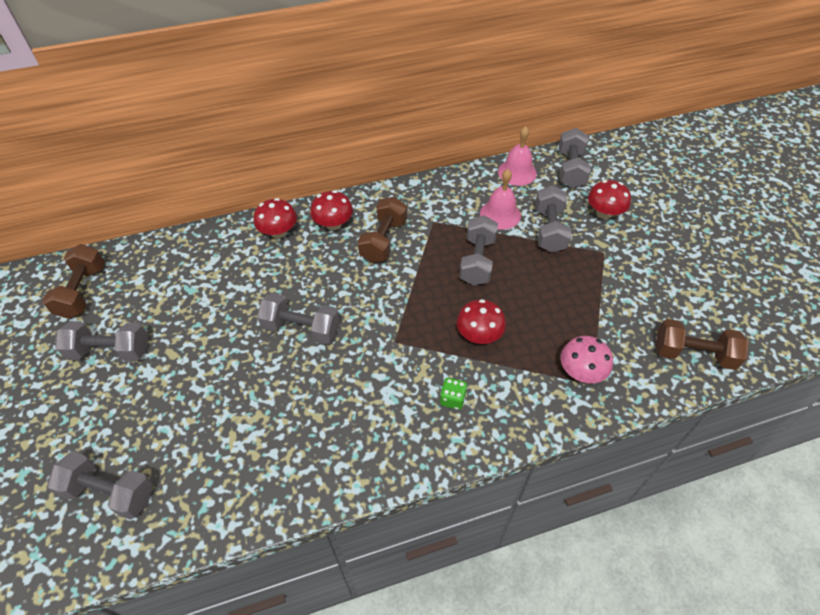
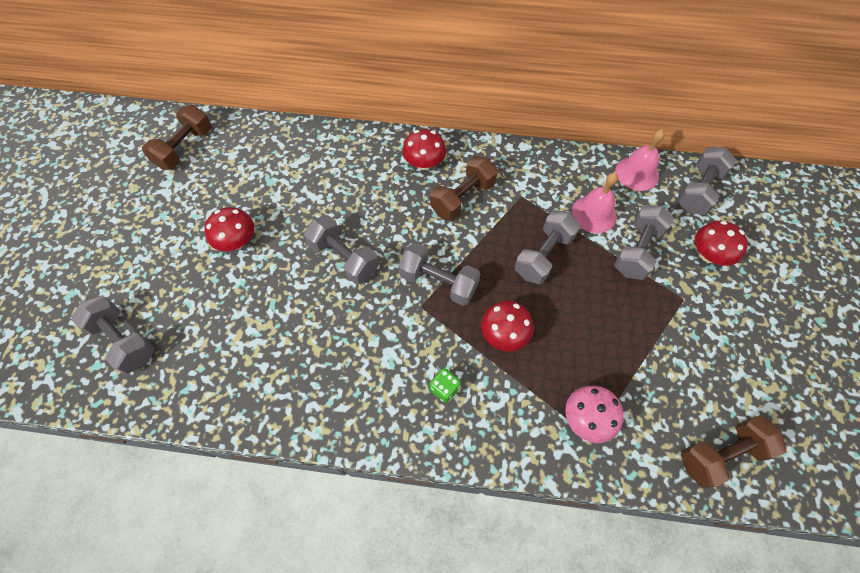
camera: 25 degrees right, 10 degrees up
(110, 351) = (181, 213): grey dumbbell -> grey dumbbell (438, 282)
(278, 232) = (371, 153): red mushroom -> red mushroom (237, 241)
(693, 354) = (721, 454): brown dumbbell -> brown dumbbell turned 60 degrees counterclockwise

